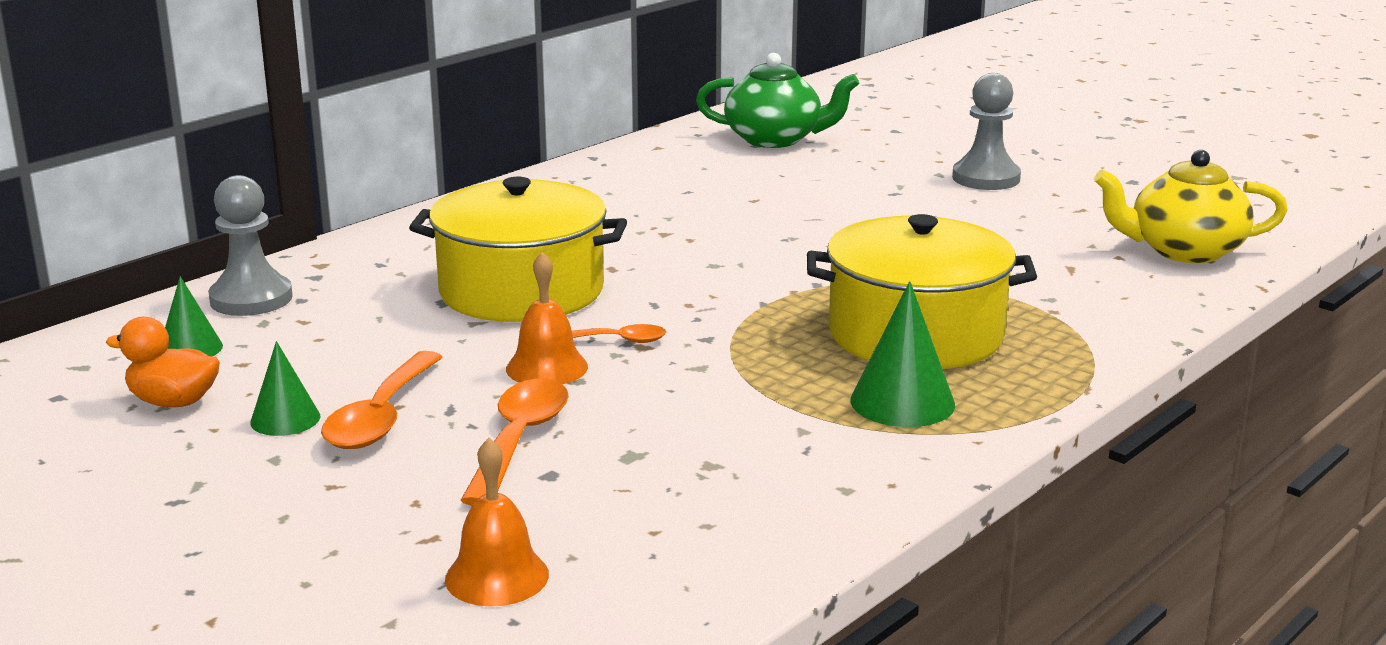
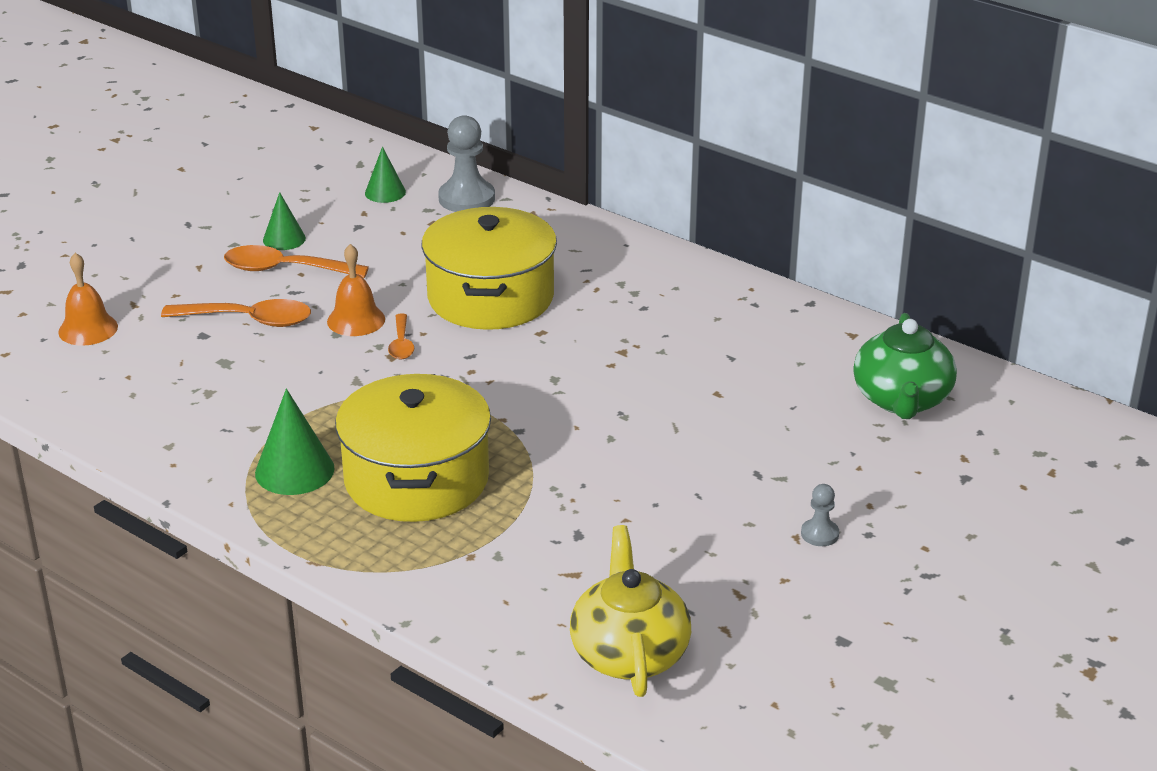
camera: 85 degrees right, 10 degrees up
(173, 402) = (309, 201): orange duck -> none
(986, 178) = (819, 534): grey pawn -> grey pawn, size x0.52

